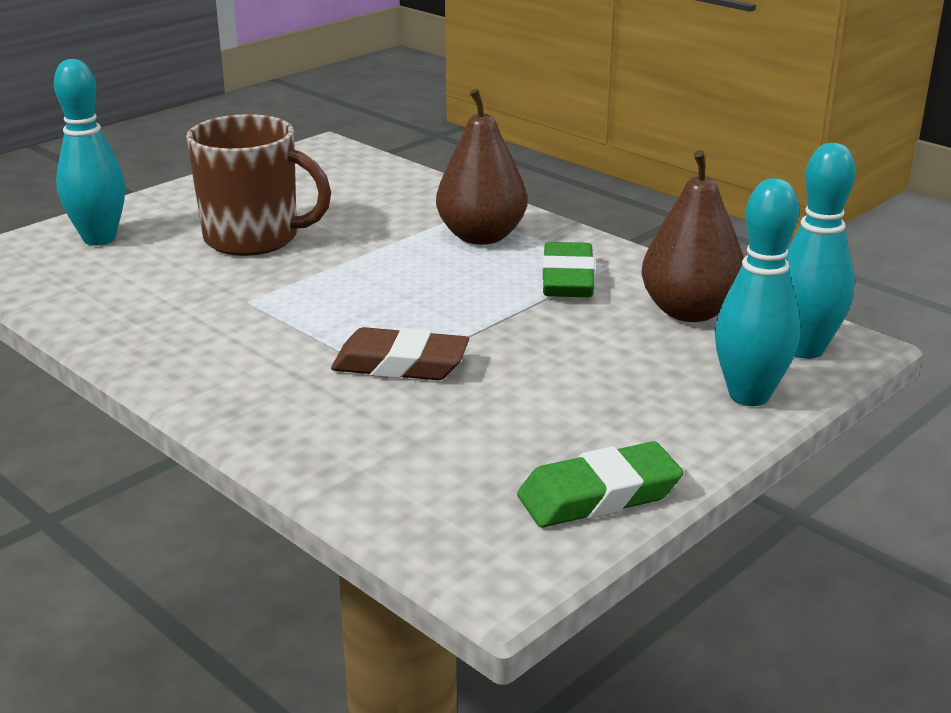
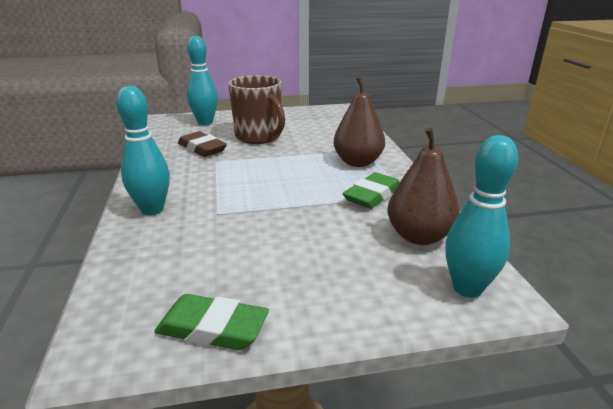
camera: 35 degrees right, 0 degrees up
(400, 364) = (230, 210): brown eraser -> brown eraser (202, 148)
(749, 395) = (389, 304): turquoise bowling pin -> turquoise bowling pin (152, 209)

